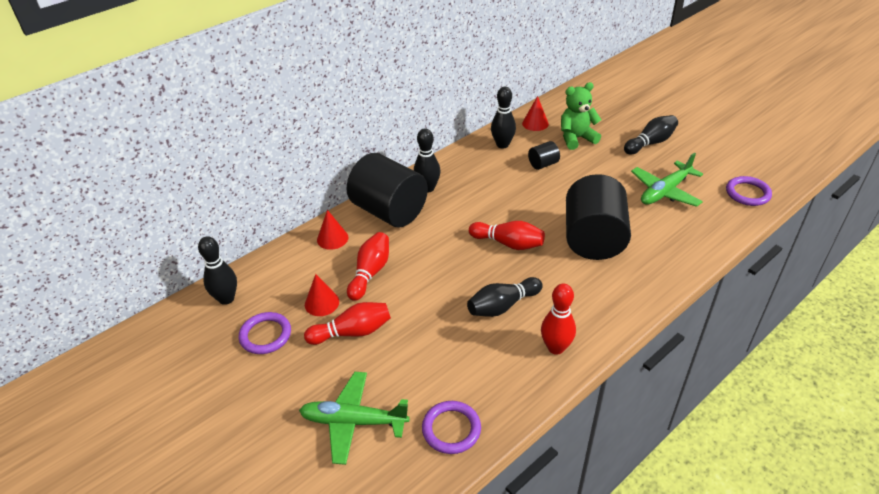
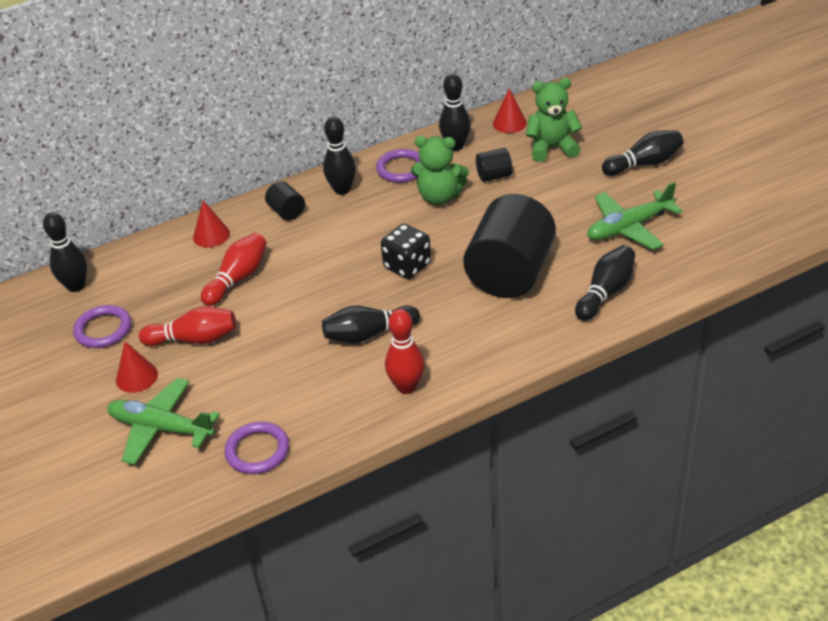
camera: 15 degrees right, 0 degrees up
(322, 303) = (173, 304): red cone -> red cone (136, 377)
(389, 211) = (287, 212): black cylinder -> black cylinder, size x0.43
(508, 185) = (439, 197): none -> green teddy bear
(508, 243) = (407, 266): red bowling pin -> black dice
(674, 245) = (605, 292): none -> black bowling pin
(747, 193) = (734, 242): purple ring -> purple ring (401, 169)

